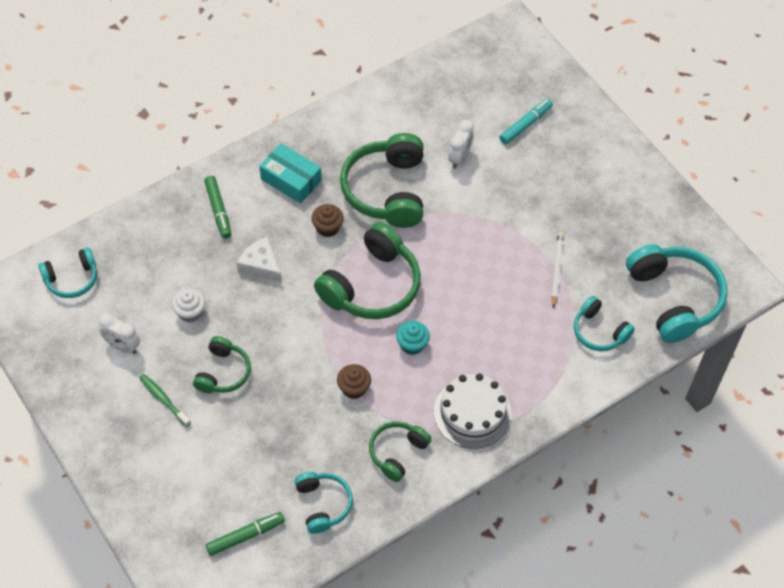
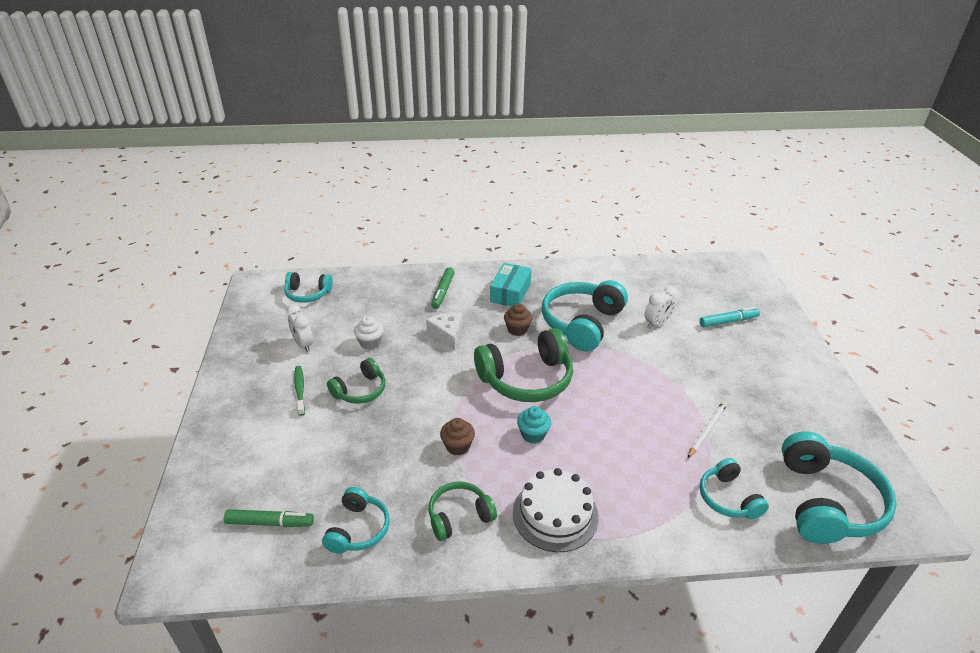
camera: 30 degrees right, 20 degrees down
(291, 180) = (510, 293): turquoise box -> turquoise box turned 45 degrees clockwise
(386, 190) = (582, 323): green headphones -> turquoise headphones

